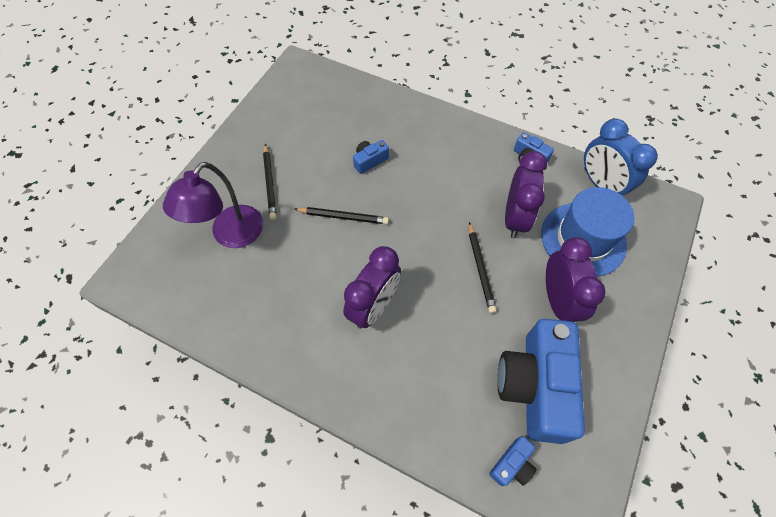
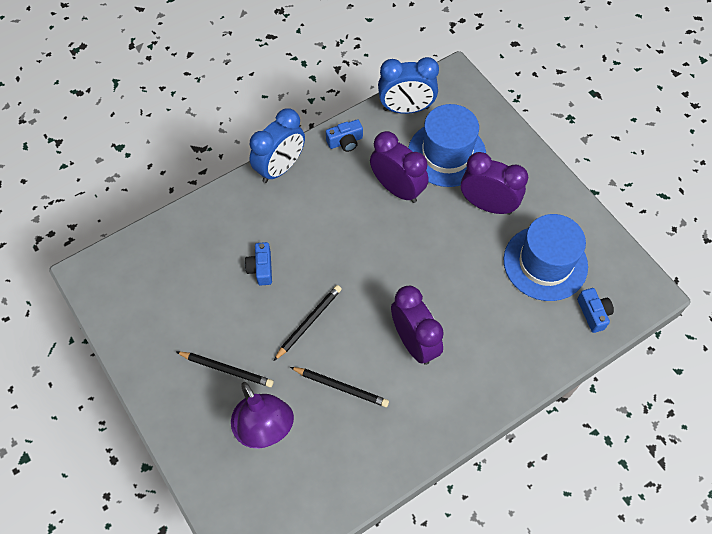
camera: 60 degrees left, 0 degrees up
(468, 127) = (280, 168): none -> blue clock
(480, 269) = (428, 242): black pencil -> black pencil (341, 387)
(535, 386) = (545, 263): blue camera -> blue hat

